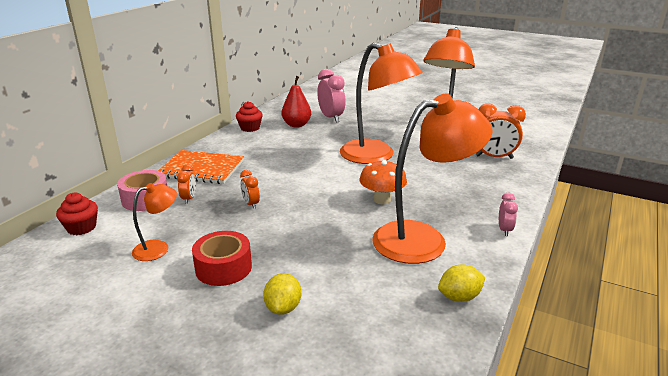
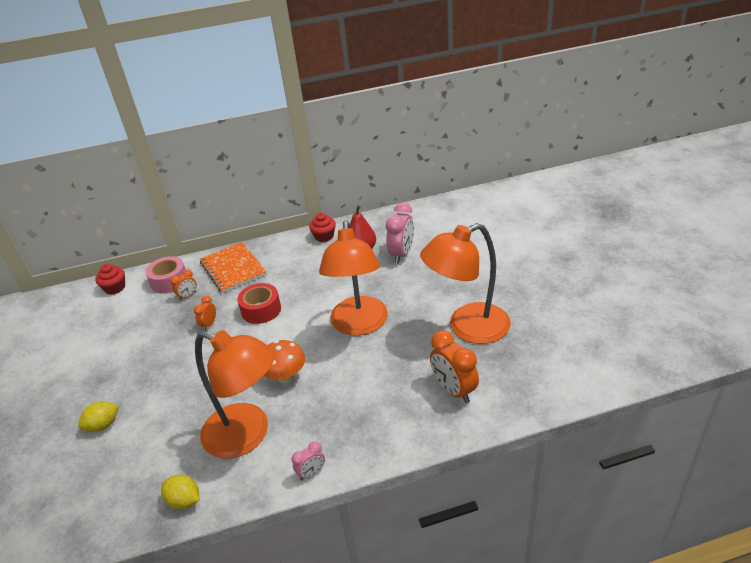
camera: 50 degrees right, 10 degrees up
(158, 248) = (120, 331): orange lamp -> none
(223, 268) = (123, 371): red tape -> red tape (261, 310)

